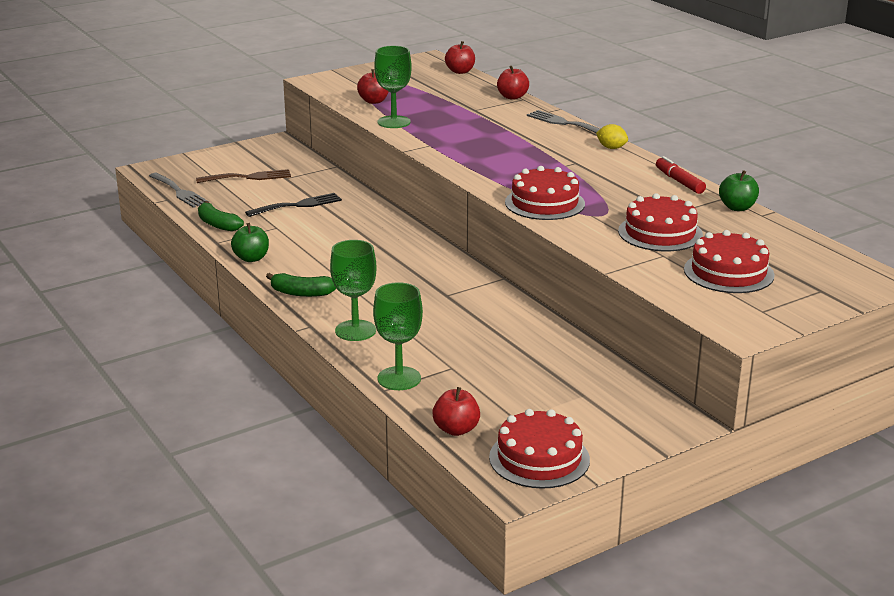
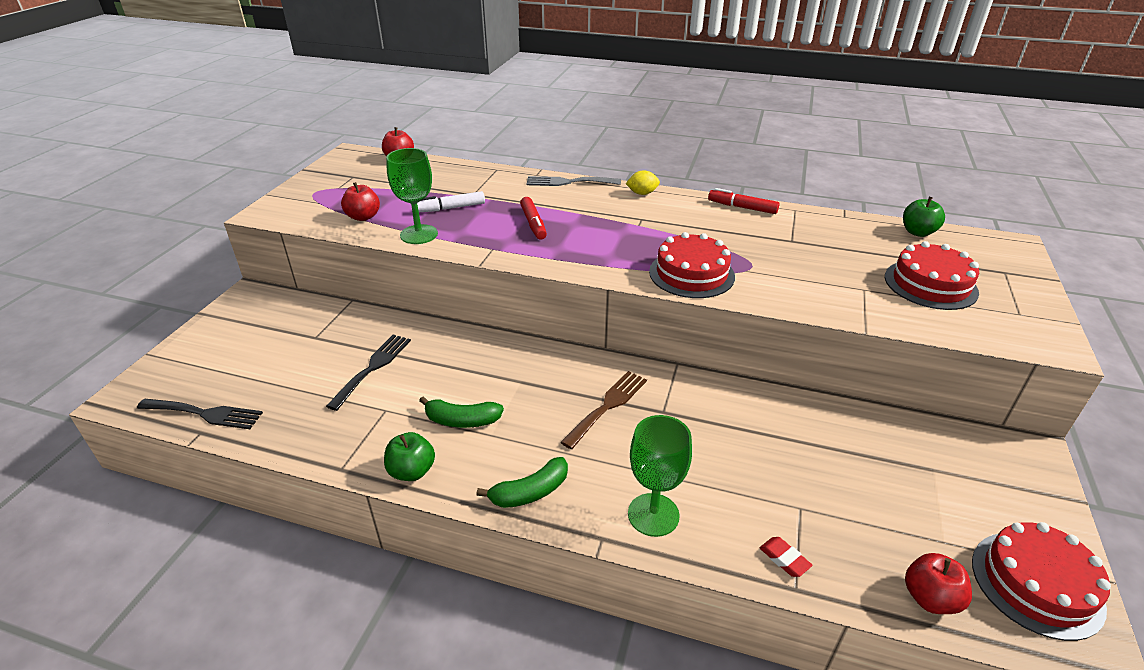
camera: 40 degrees left, 10 degrees up
(179, 192) = (205, 414): grey fork -> black fork
(217, 224) = (310, 440): green banana -> green banana (462, 420)
(248, 177) = (271, 354): brown fork -> brown fork (608, 406)
(399, 378) = (784, 559): green goblet -> red eraser
(442, 113) = (450, 208): none -> white marker
(485, 140) = (533, 224): none -> red marker
(512, 97) = (484, 170): red apple -> none
(660, 233) = (821, 266): red cake -> none
(737, 207) = (819, 216): green apple -> green apple (917, 232)

